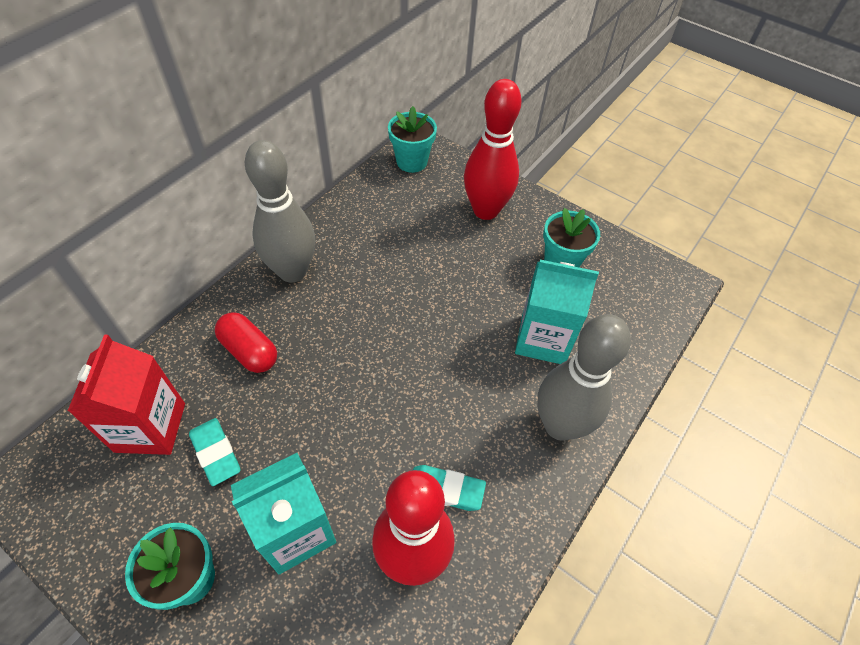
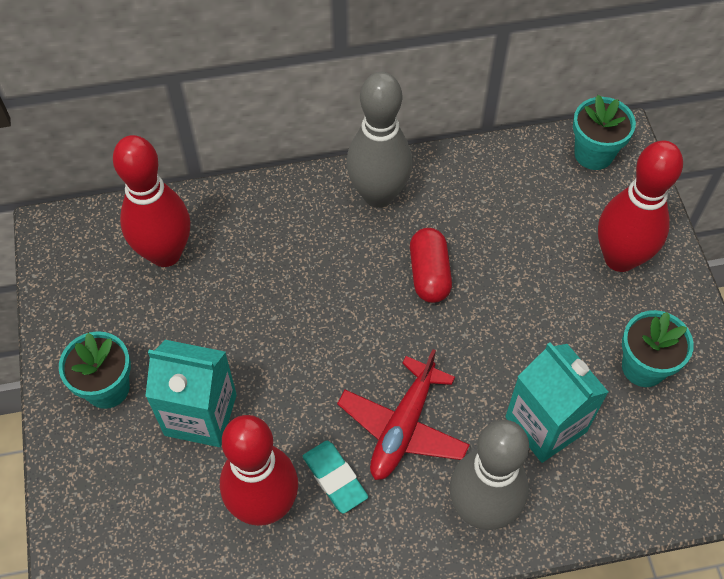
camera: 45 degrees right, 5 degrees up
(150, 427) = (165, 253): red carton -> red bowling pin
(216, 453) = (193, 310): turquoise eraser -> none
(249, 351) = (284, 244): red capsule -> red capsule (429, 274)
(457, 413) = (403, 427): none -> red plane

